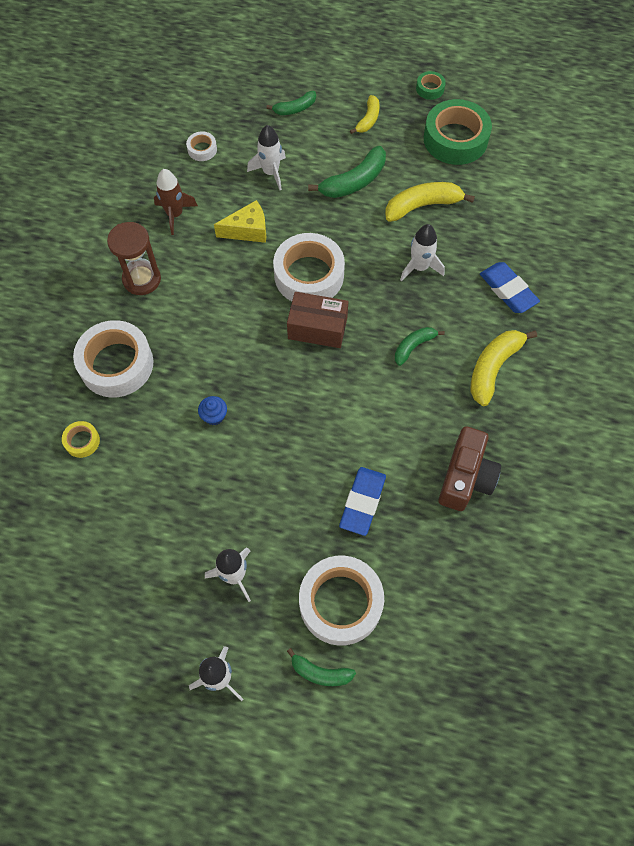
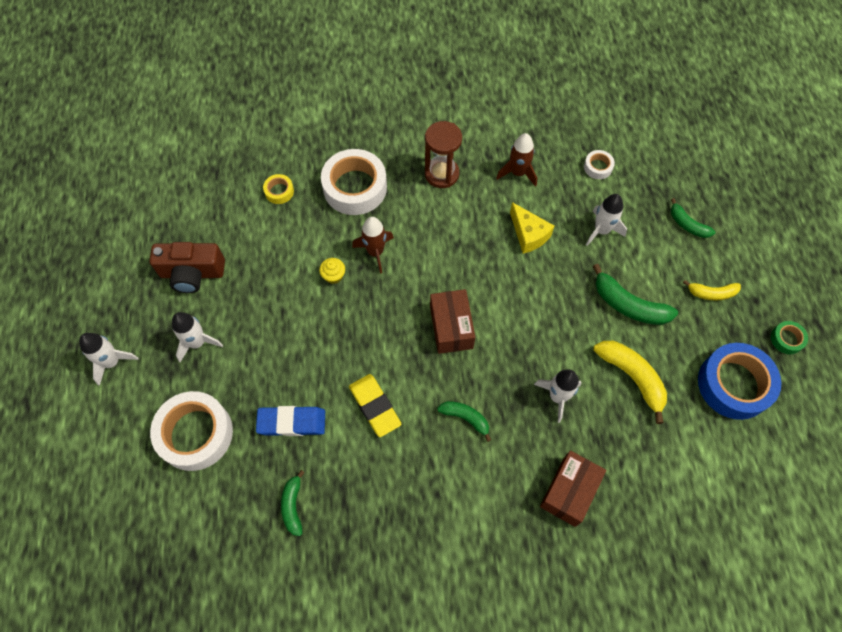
camera: 70 degrees right, 0 degrees up
(204, 368) = (375, 252): none -> brown rocket
(214, 416) = (333, 276): blue cupcake -> yellow cupcake
(309, 275) = (504, 301): white tape -> none
(320, 672) = (132, 437): green banana -> green banana (293, 506)
(373, 420) = (375, 406): none -> yellow eraser
(455, 139) = (734, 384): green tape -> blue tape
(465, 477) = (344, 508): brown camera -> brown camera (192, 273)
(493, 368) = (472, 501): yellow banana -> none
(508, 290) = (569, 491): blue eraser -> brown box

